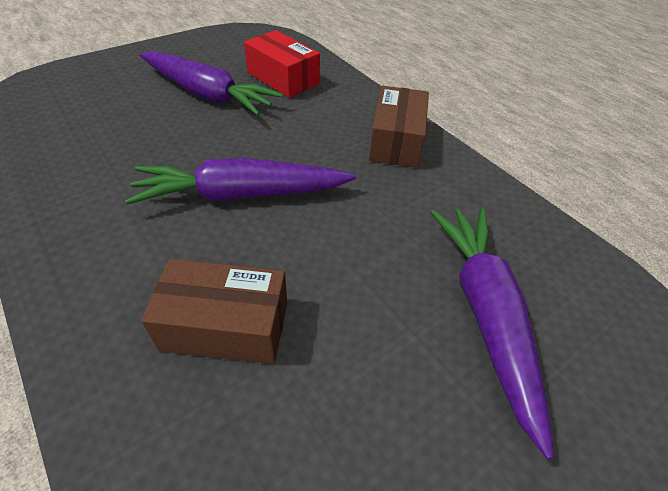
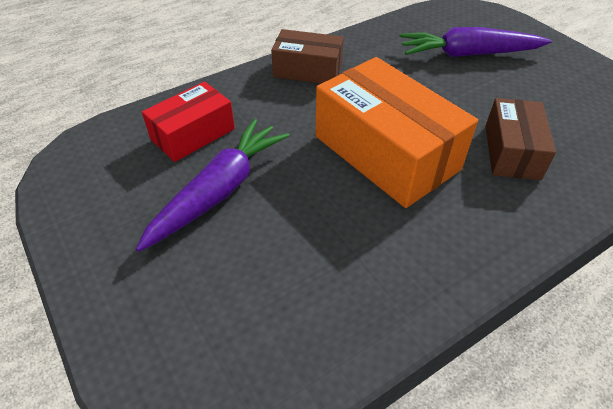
camera: 85 degrees left, 0 degrees up
(241, 195) = (385, 153): purple carrot -> orange box

